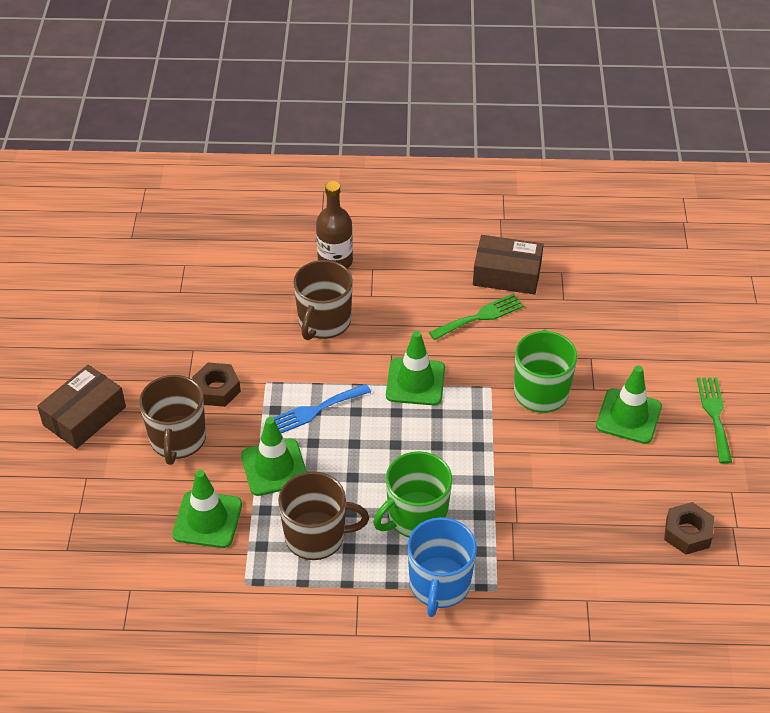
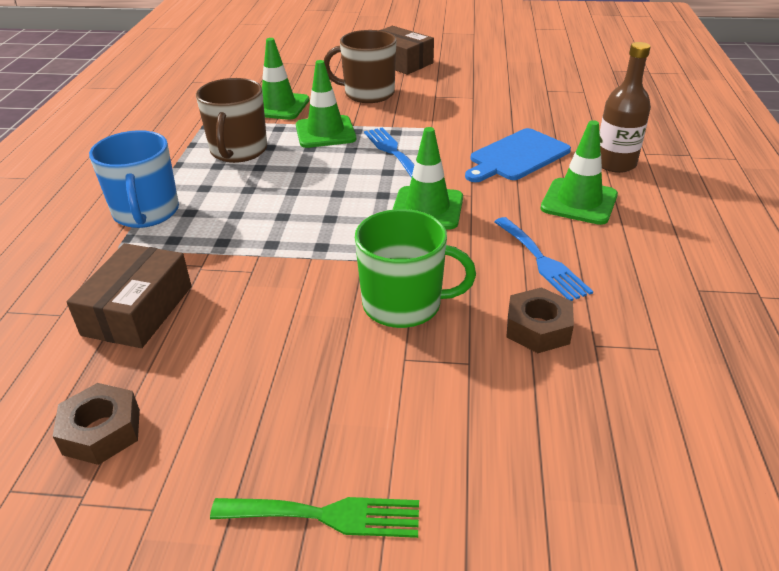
camera: 95 degrees right, 10 degrees down
(217, 389) = (423, 107): brown nut -> brown nut (538, 328)
(324, 322) = (517, 156): brown mug -> blue cutting board
(416, 517) = (237, 202): green mug -> none
(439, 585) = (146, 213): blue mug -> blue mug turned 120 degrees counterclockwise
(480, 317) = (542, 261): green fork -> blue fork
(507, 274) = (634, 290): brown box -> brown box (138, 310)
(628, 416) = (344, 392): green traffic cone -> green traffic cone (579, 202)

